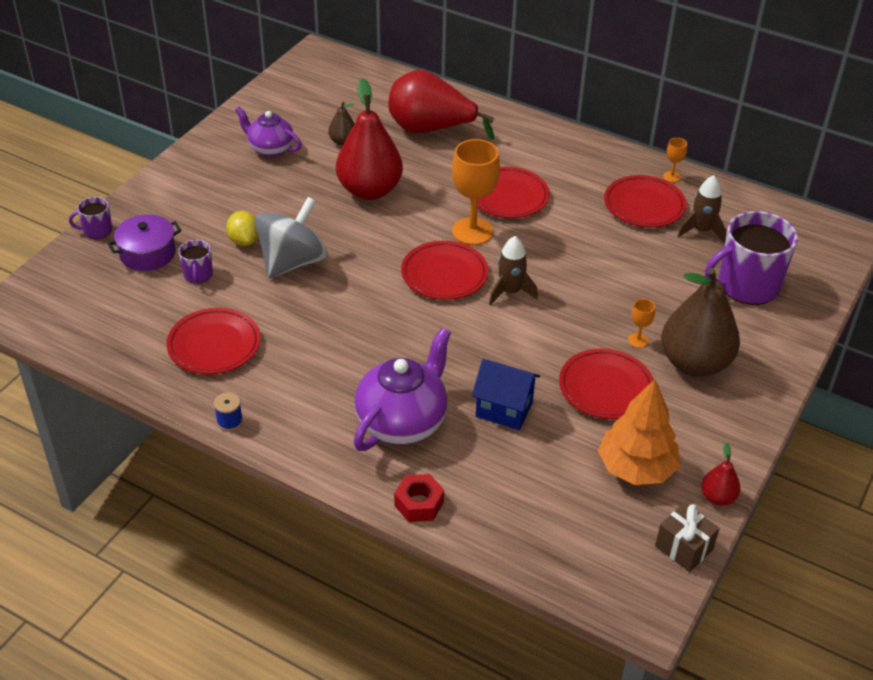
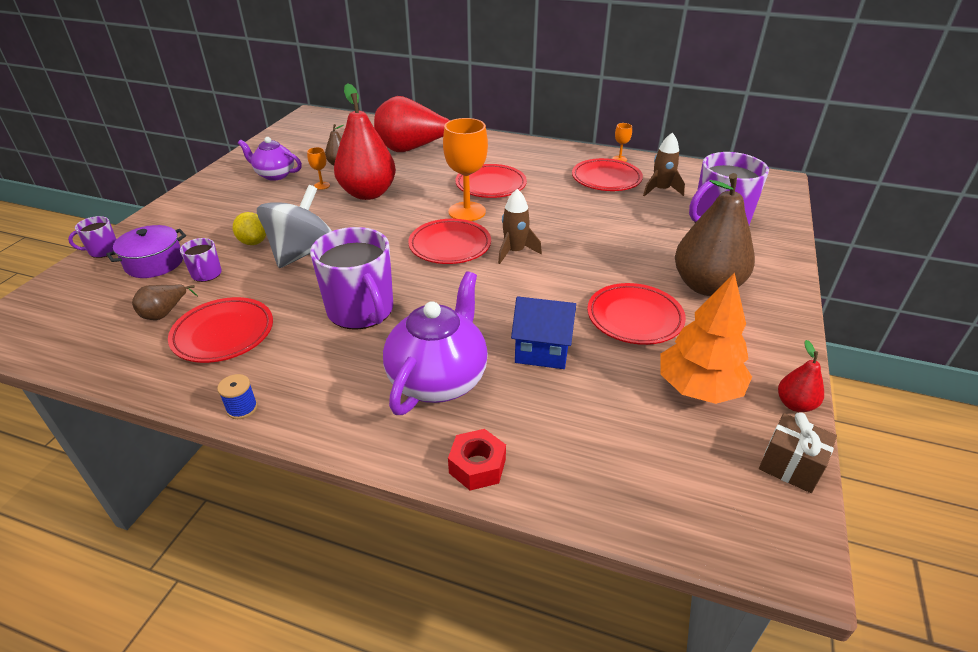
camera: 10 degrees left, 5 degrees down
(160, 314) = (165, 313): none -> brown pear
(343, 339) = (361, 311): none -> purple mug
(638, 340) = (646, 274): orange goblet -> orange goblet (322, 185)

